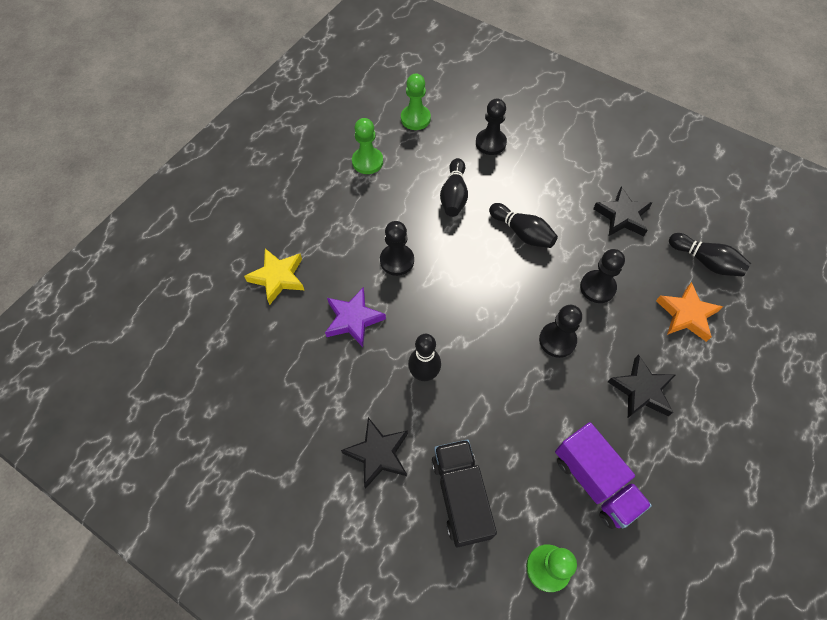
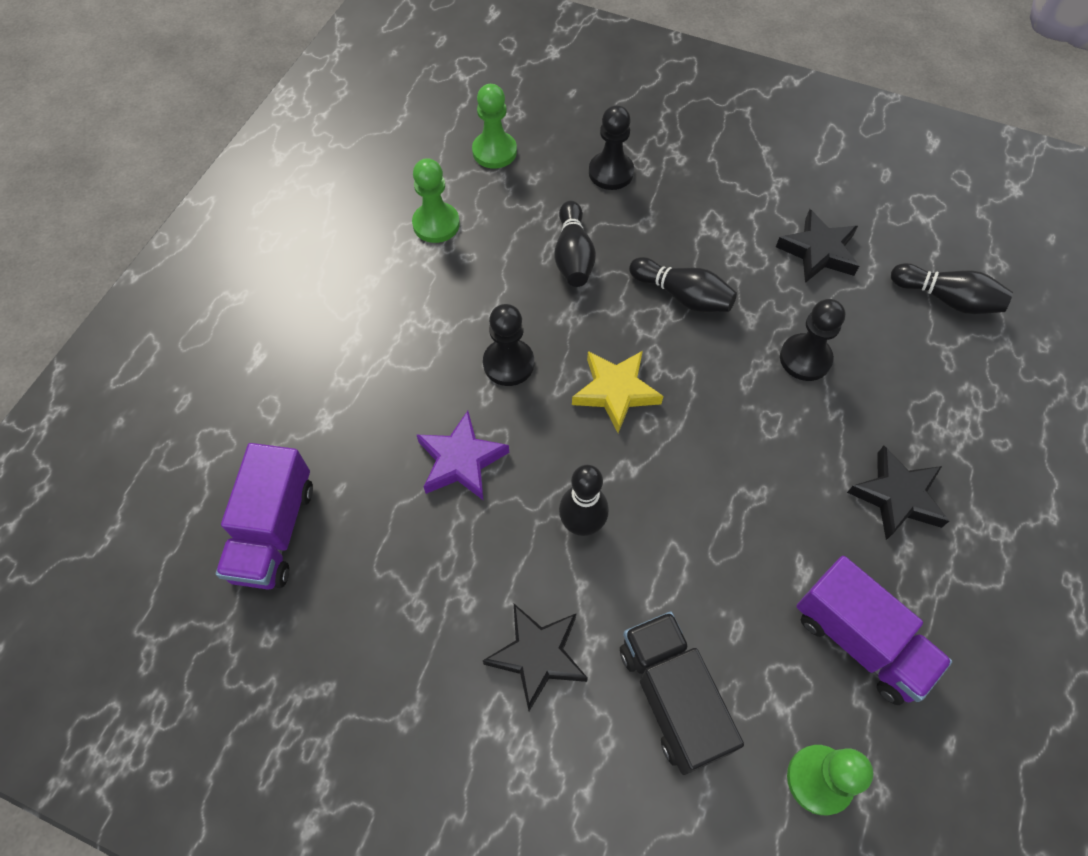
camera: 10 degrees left, 0 degrees up
(226, 345) = (274, 531): none -> purple truck
(278, 277) = (334, 416): yellow star -> yellow star (615, 391)
(557, 340) = (764, 444): black pawn -> none
(686, 315) = (936, 378): orange star -> none

